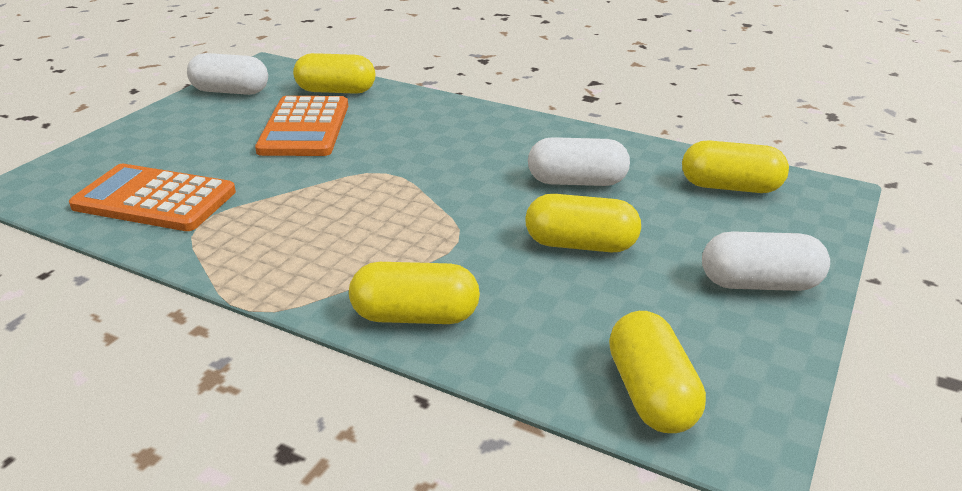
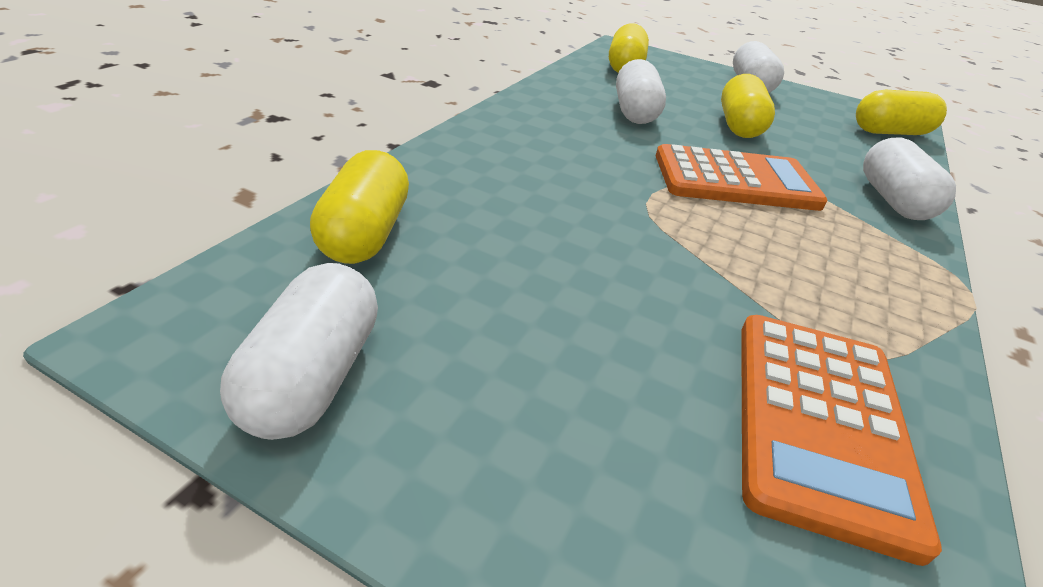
camera: 95 degrees left, 5 degrees up
(304, 128) = (518, 265): orange calculator -> orange calculator (735, 180)
(415, 316) = (892, 200): yellow capsule -> white capsule

